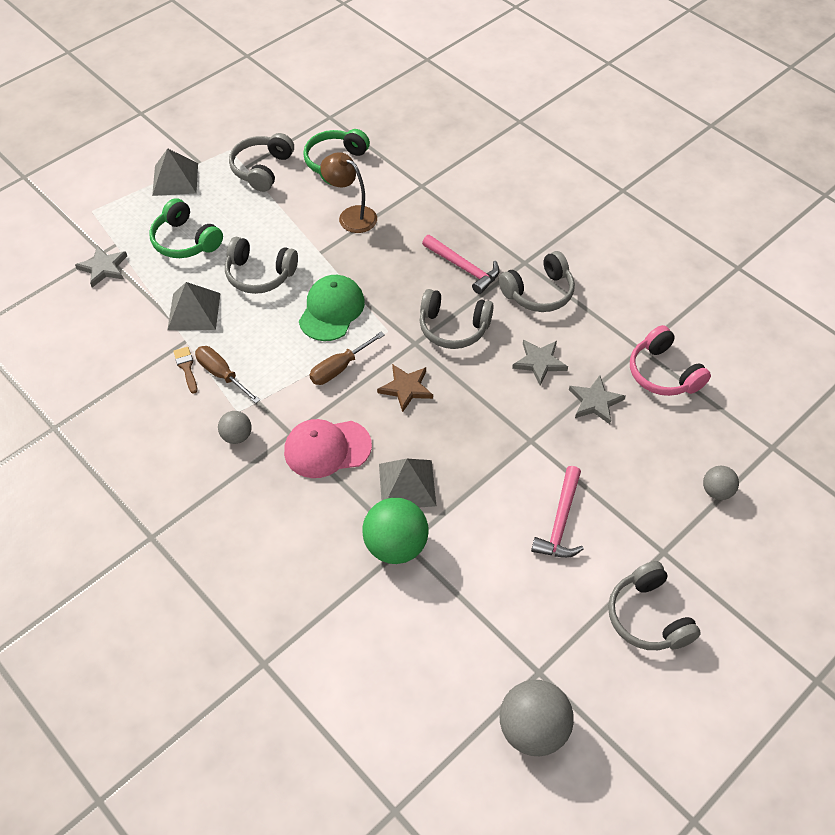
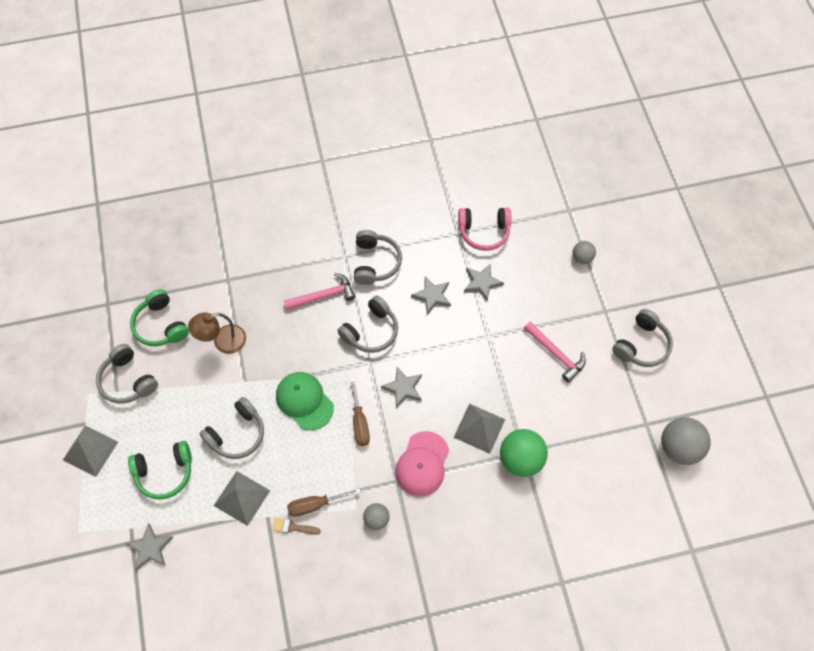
camera: 60 degrees left, 10 degrees up
(406, 388) = (403, 388): brown star -> grey star
(648, 616) = (641, 345): grey headphones -> grey headphones turned 60 degrees counterclockwise

